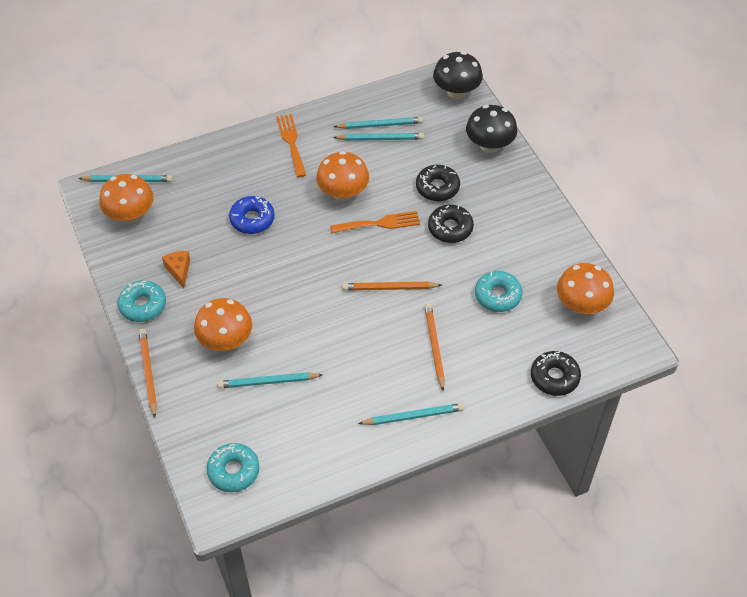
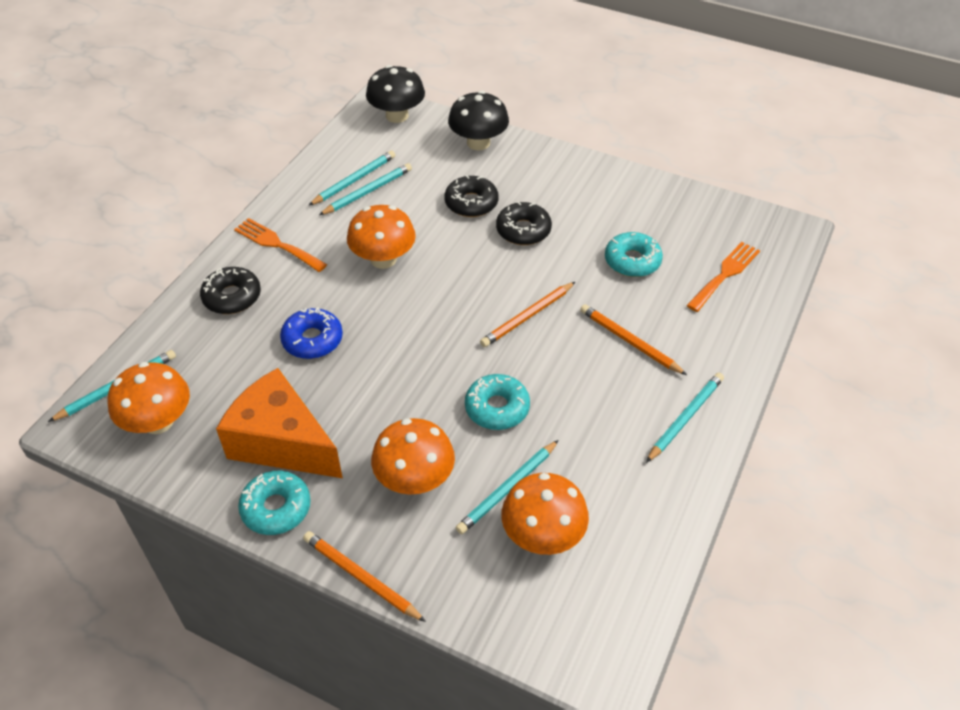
camera: 40 degrees left, 5 degrees down
(179, 270) = (281, 443): orange cheese -> orange cheese, size x2.32
(233, 471) = (575, 611): turquoise donut -> turquoise donut (497, 408)
(379, 223) = (451, 265): orange fork -> orange fork (725, 274)
(554, 377) = (760, 298): black donut -> black donut (232, 297)
(581, 305) = (709, 225): orange mushroom -> orange mushroom (543, 535)

